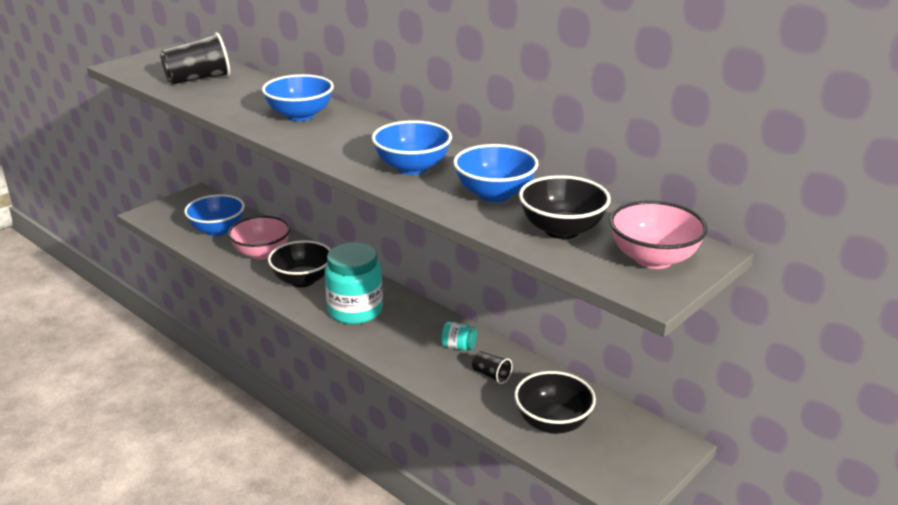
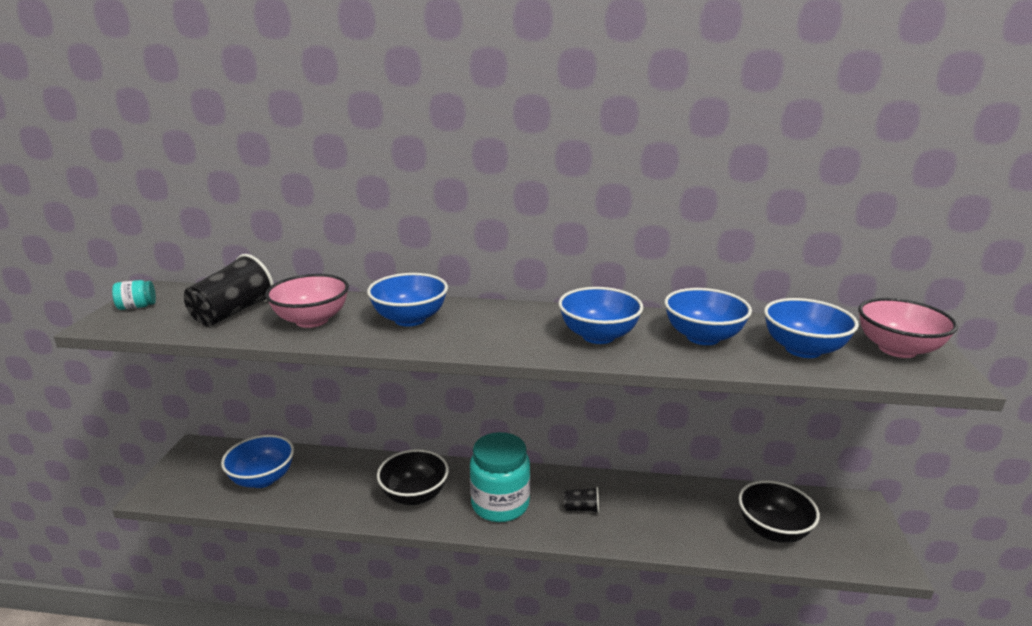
camera: 35 degrees left, 5 degrees down
(262, 253) = (340, 484): pink bowl -> pink bowl (312, 320)
(458, 346) = (624, 497): turquoise jar -> turquoise jar (137, 307)
(491, 375) = (680, 511): black cup -> black cup (581, 508)
(562, 230) = (803, 349): black bowl -> blue bowl

